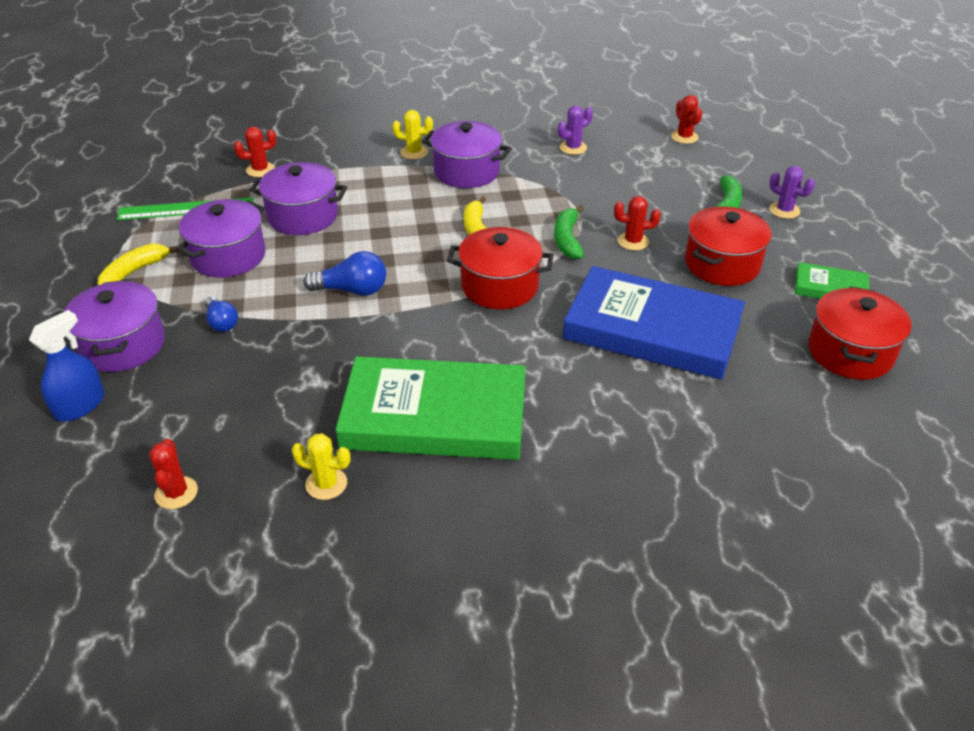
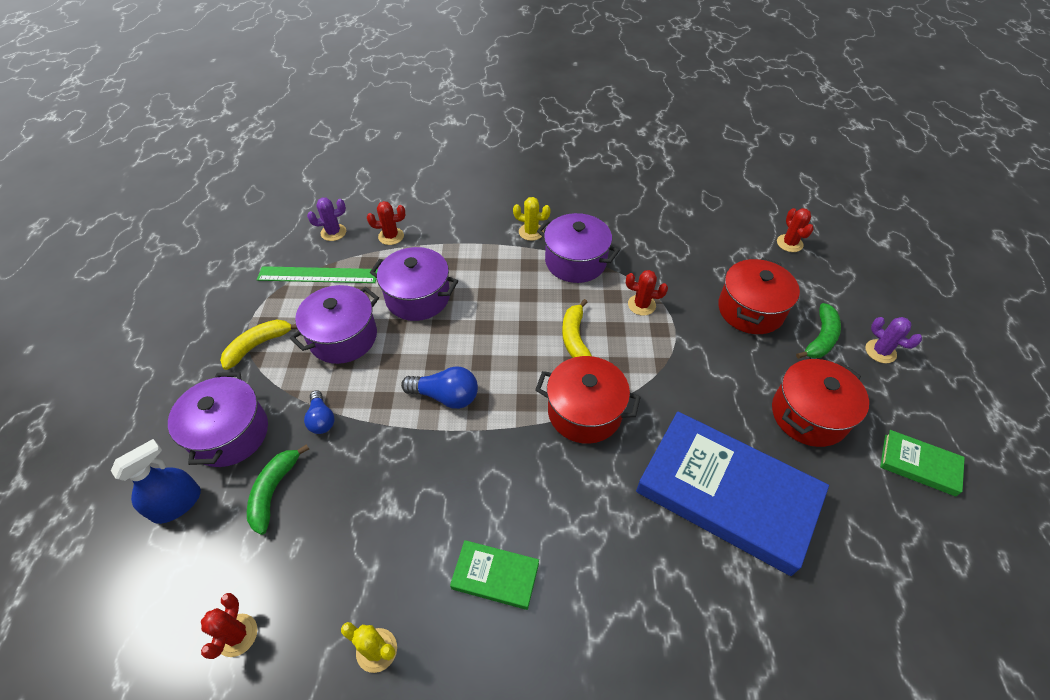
camera: 10 degrees right, 10 degrees up
(434, 416) = (495, 576): green book -> green book, size x0.46
(567, 239) = (658, 360): green banana -> green banana (274, 491)
(573, 148) = (680, 244): purple cactus -> purple cactus (333, 232)
(633, 241) = (722, 372): red cactus -> red cactus (641, 305)
(850, 352) = (932, 560): red pot -> red pot (750, 310)

